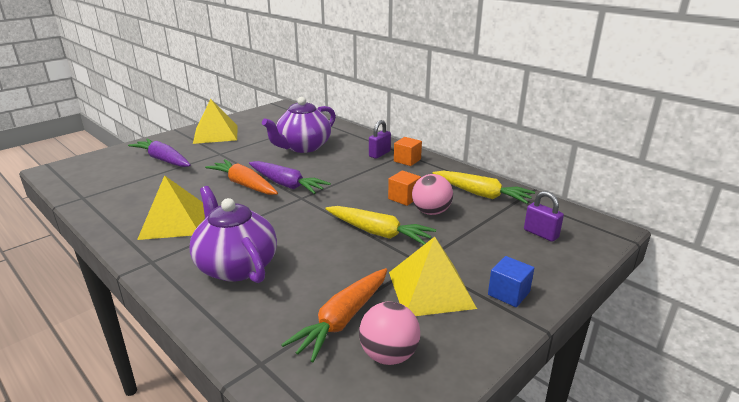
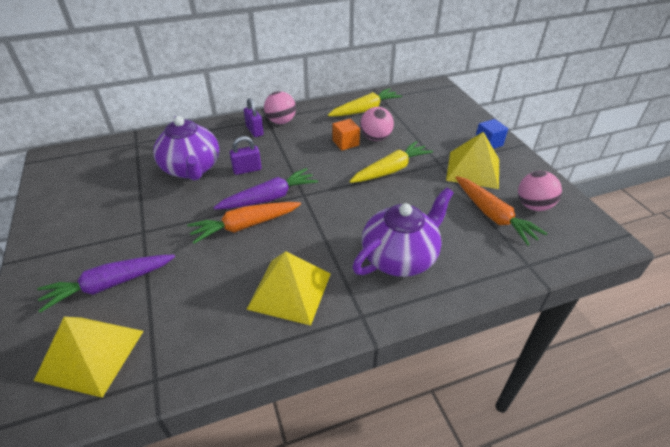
camera: 65 degrees left, 15 degrees up
(216, 134) = (76, 225): yellow pyramid -> yellow pyramid (91, 354)
(236, 266) = (400, 257): purple teapot -> purple teapot turned 150 degrees clockwise
(407, 160) = (281, 121): orange cube -> pink ball
(541, 234) = (430, 108): purple padlock -> purple padlock (247, 170)

